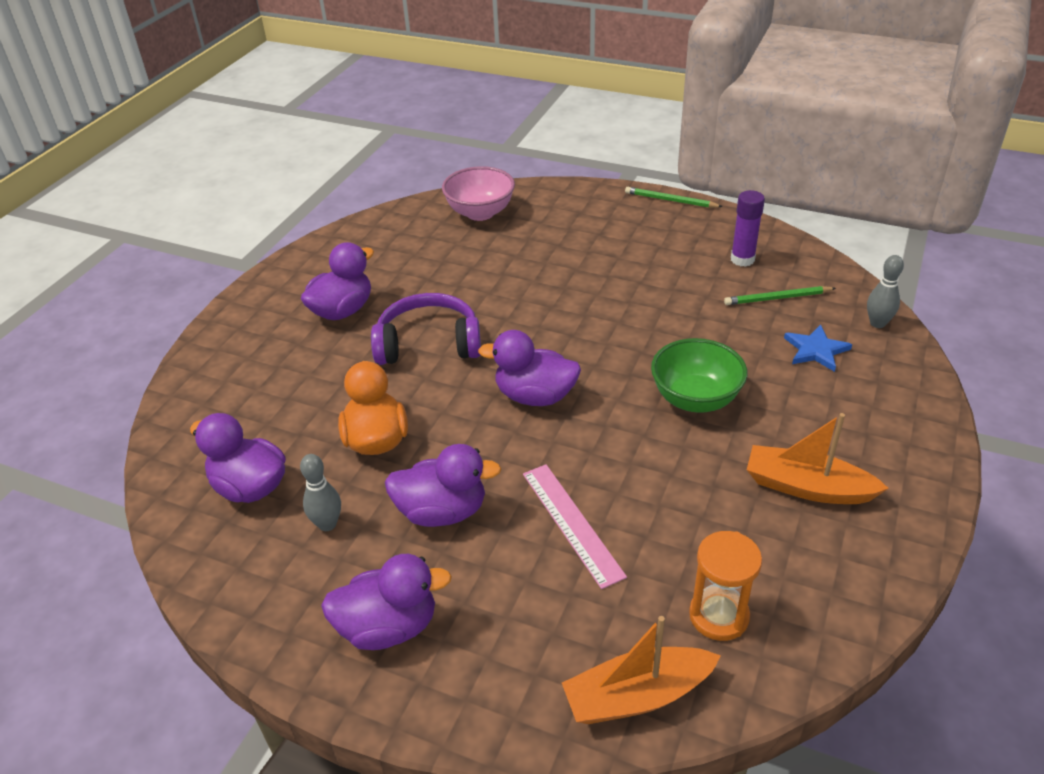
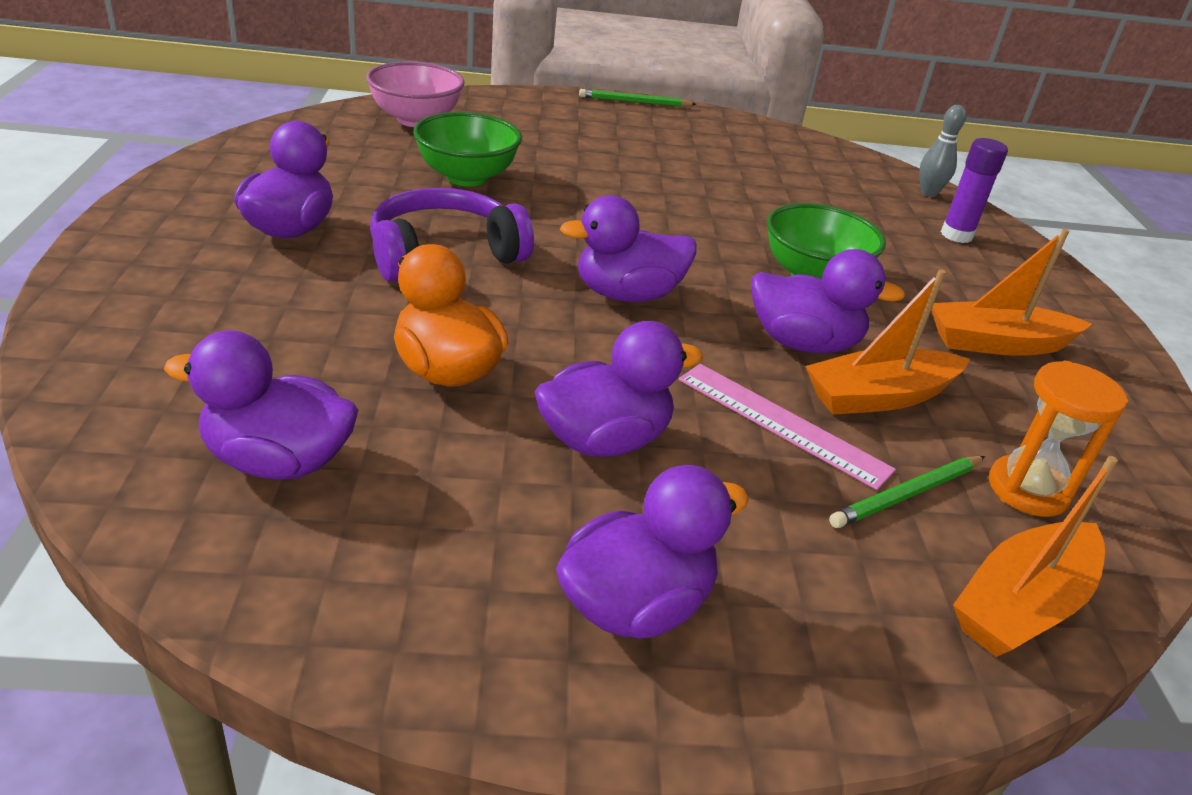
camera: 30 degrees left, 5 degrees down
(327, 524) = (444, 487): grey bowling pin -> none
(485, 273) = (467, 177): none -> green bowl
(639, 459) = (803, 343): none -> purple duck
(663, 516) = (879, 397): none -> orange boat
(742, 259) = (753, 148): purple glue stick -> purple glue stick (956, 235)
(777, 298) = (816, 179): green pencil -> green pencil (907, 495)
(816, 350) = (893, 220): blue star -> none

